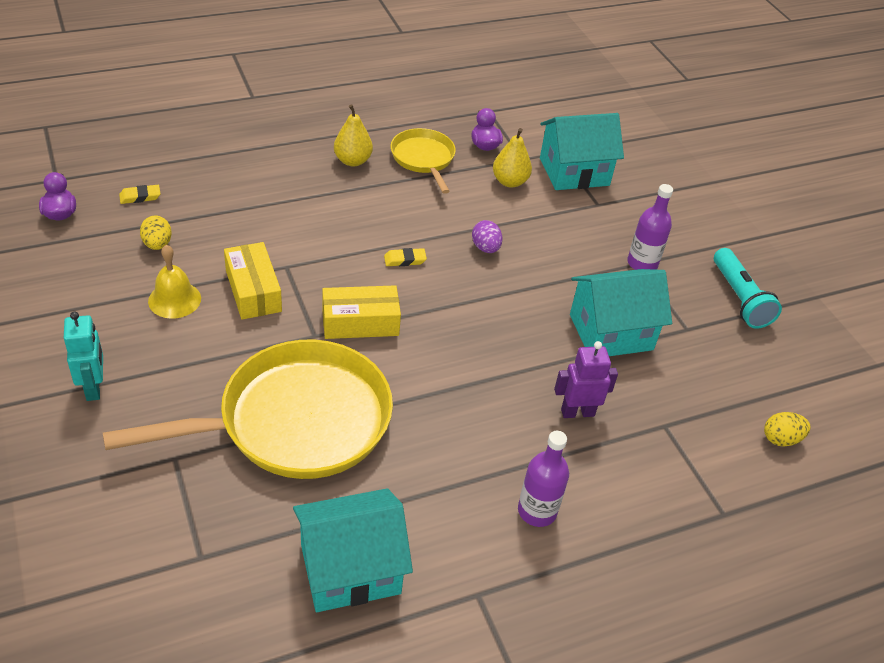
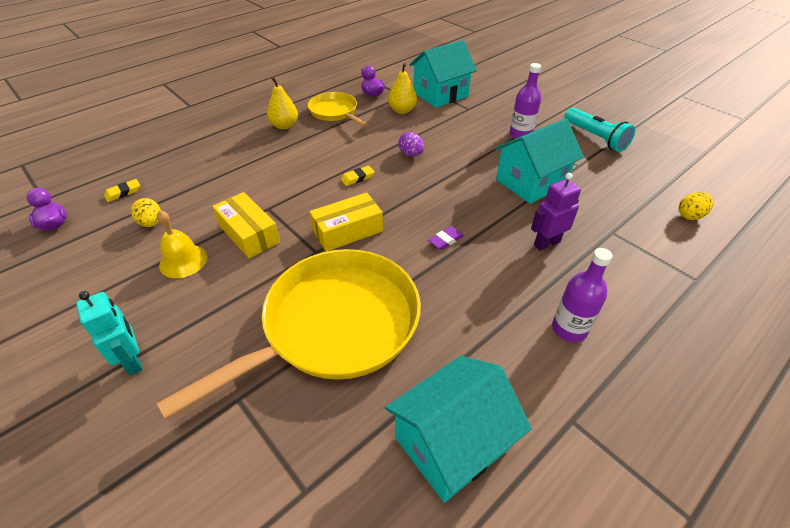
camera: 15 degrees left, 0 degrees up
(463, 370) = (445, 240): none -> purple eraser

